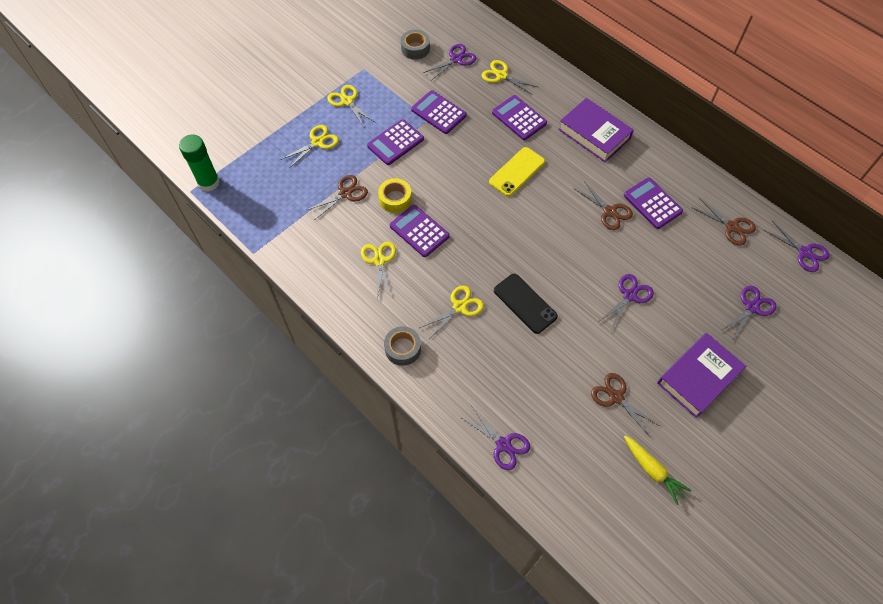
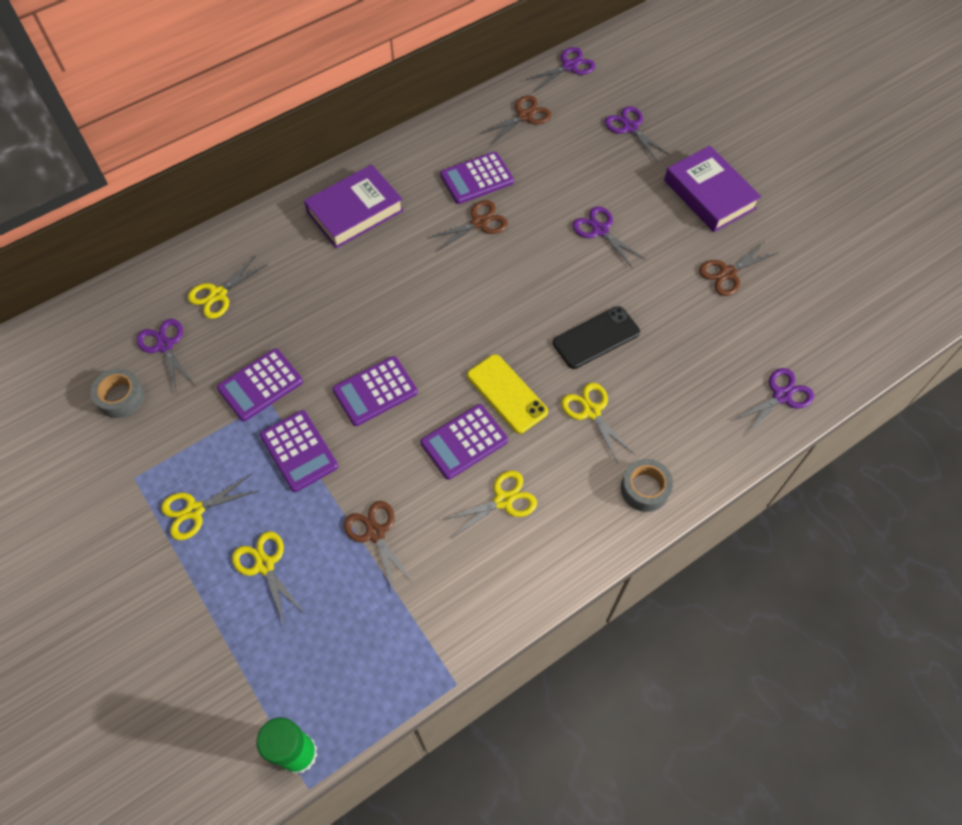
camera: 80 degrees left, 0 degrees up
(379, 260) = (503, 500): yellow scissors -> yellow scissors turned 150 degrees clockwise
(395, 199) = (402, 465): yellow tape -> none
(517, 172) = (393, 308): yellow phone -> yellow phone (506, 394)
(519, 118) = (302, 288): purple calculator -> purple calculator (375, 391)
(652, 471) = (814, 260): yellow carrot -> none

